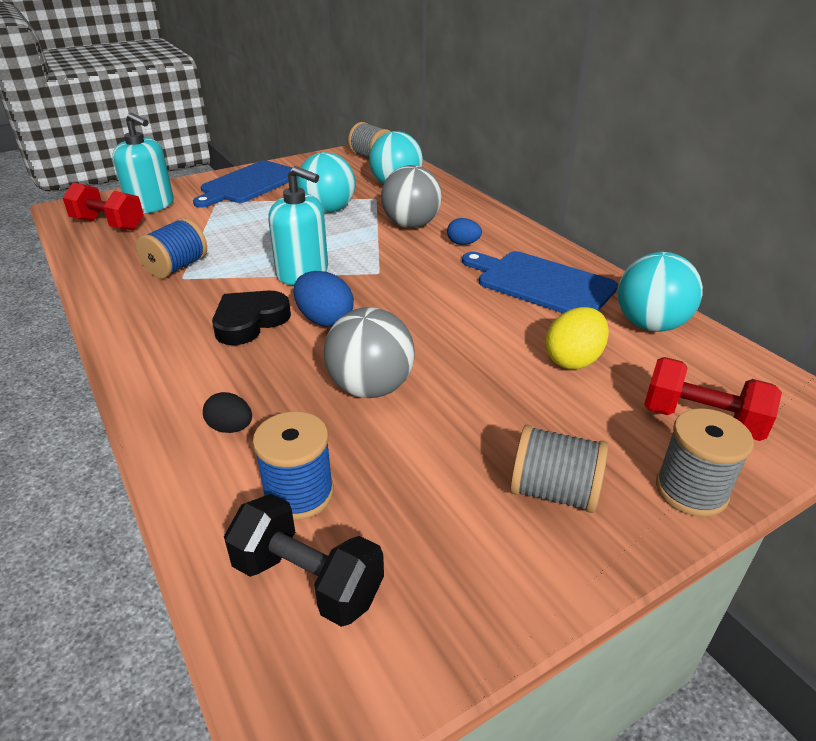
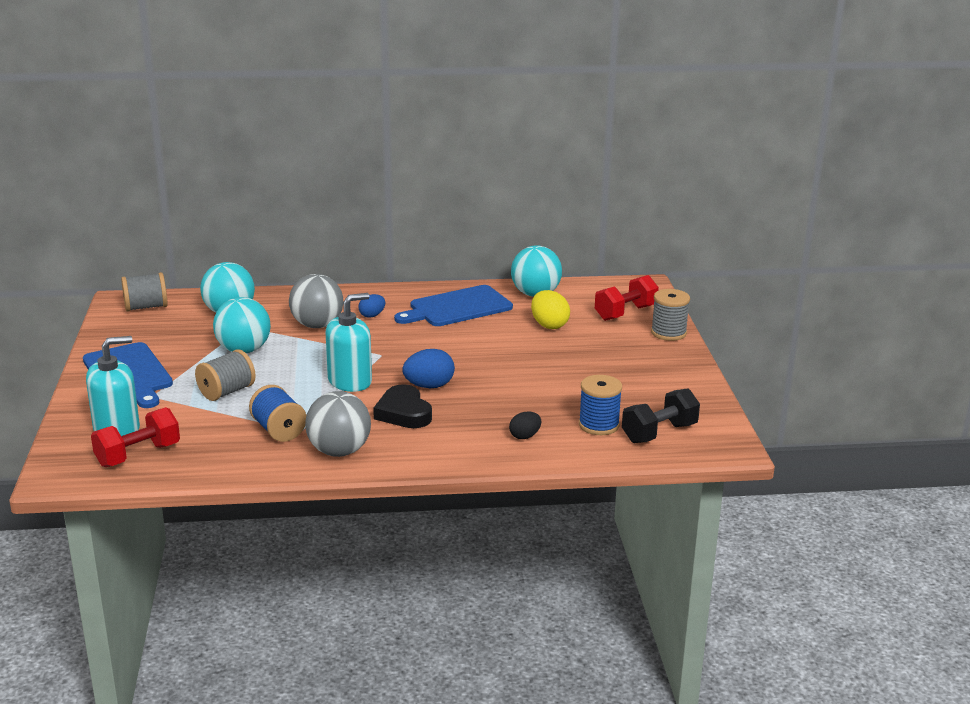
camera: 65 degrees left, 10 degrees down
(370, 388) = (523, 387): grey ball -> grey ball (339, 451)
(553, 492) = (646, 362): grey spool -> grey spool (226, 392)

